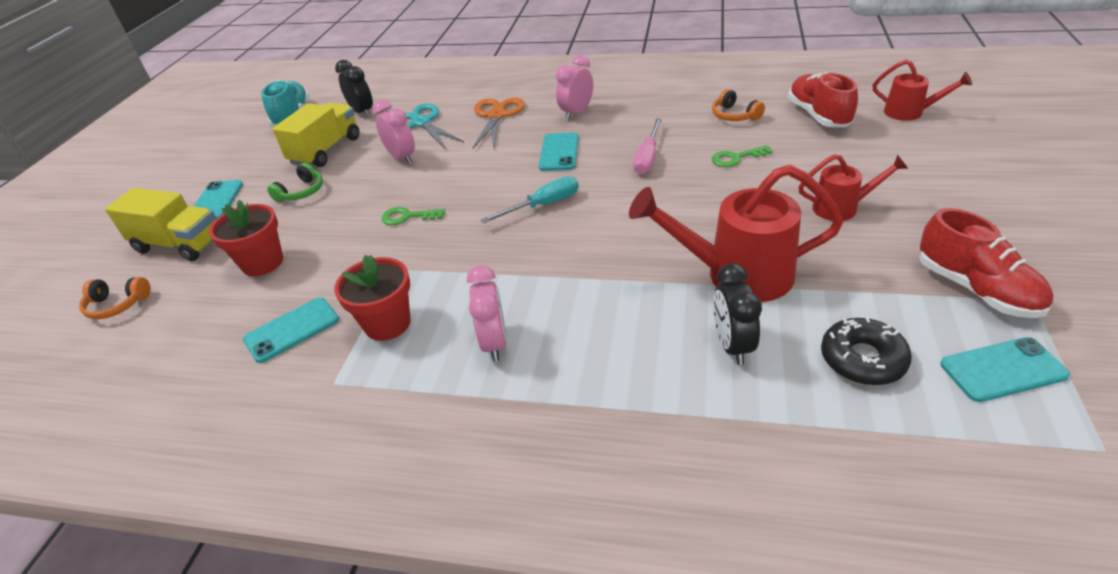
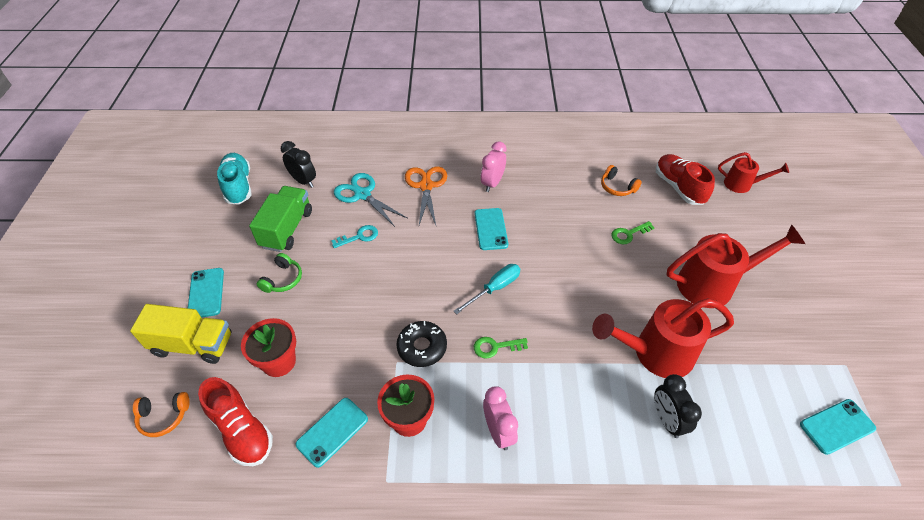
camera: 15 degrees left, 10 degrees up
(326, 150) = (287, 229): yellow truck -> green truck
(402, 157) = (359, 237): pink clock -> turquoise key
(407, 217) = (387, 305): green key -> green key (495, 347)
(647, 158) = (562, 234): pink screwdriver -> none
(842, 208) = (713, 284): red watering can -> red watering can, size x1.79
(862, 359) = (752, 425): black donut -> black donut (422, 347)
(976, 289) = (811, 357): red shoe -> red shoe (242, 431)

